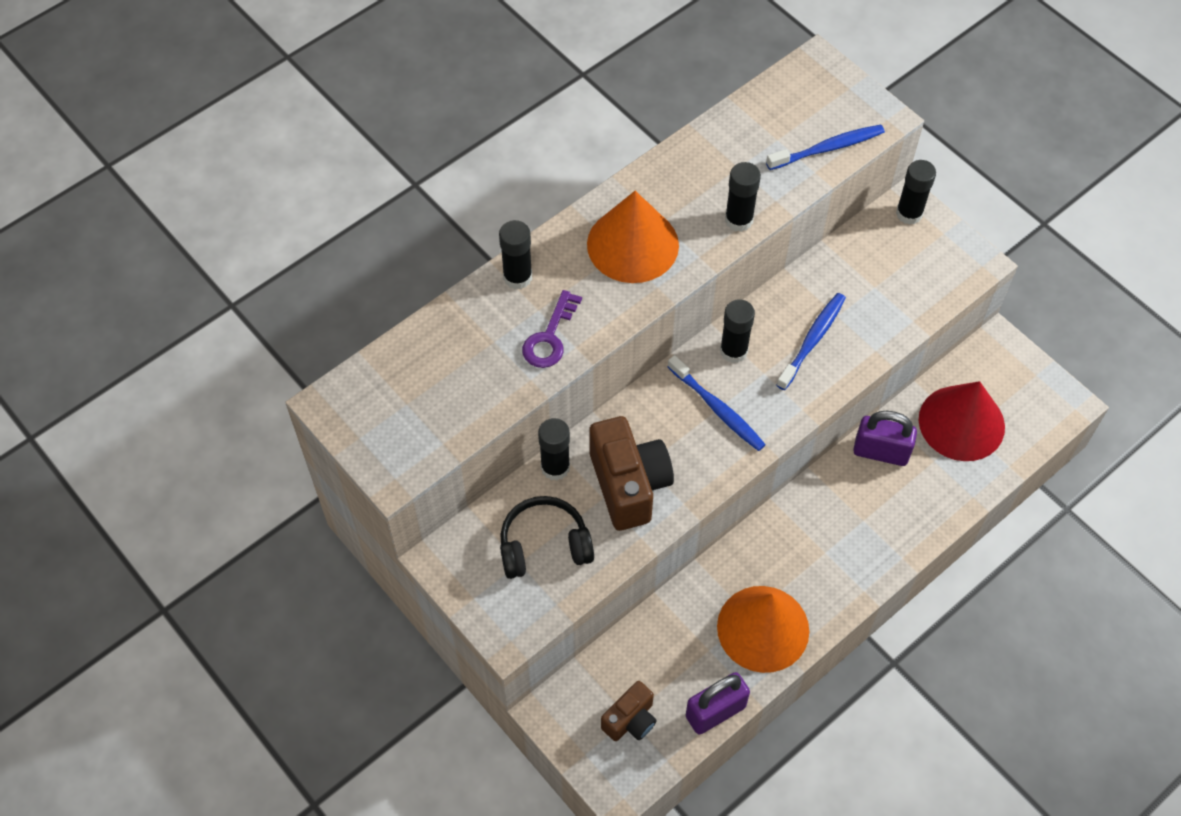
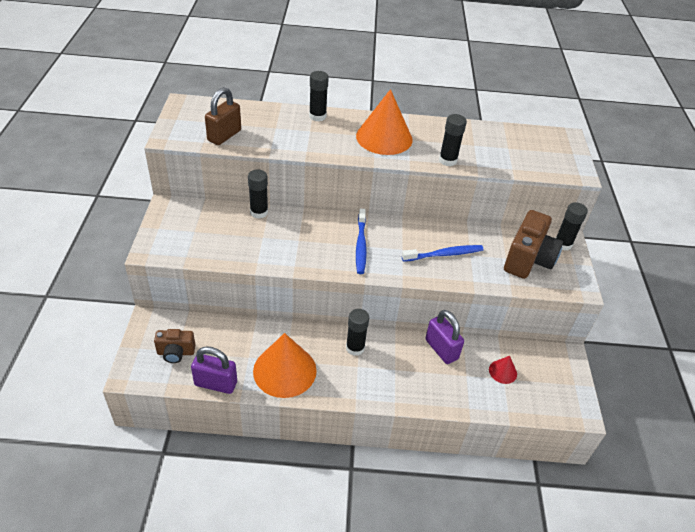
camera: 40 degrees right, 15 degrees down
(454, 410) = (224, 136): none -> brown padlock
(544, 545) = (213, 233): black headphones -> none
(550, 337) = (300, 141): purple key -> none
(629, 485) = (280, 241): brown camera -> brown camera (528, 260)
(733, 351) = (398, 231): black glue stick -> black glue stick (355, 348)
(828, 148) = (531, 165): blue toothbrush -> none
(961, 423) = (503, 371): red cone -> red cone, size x0.46

